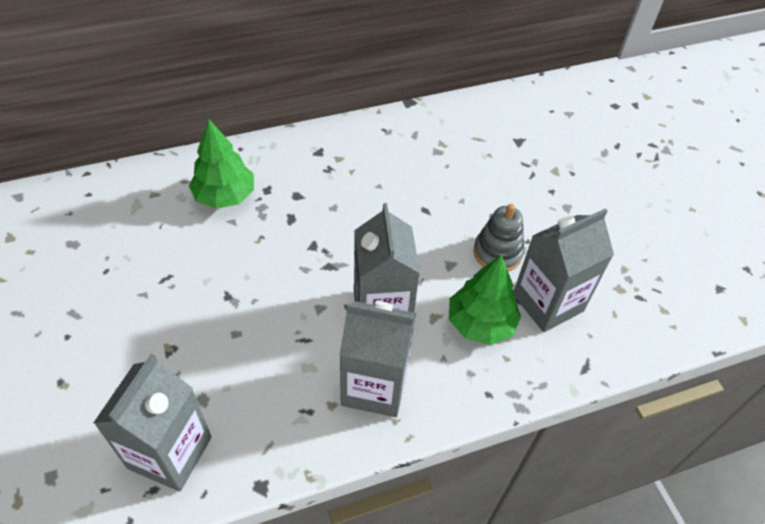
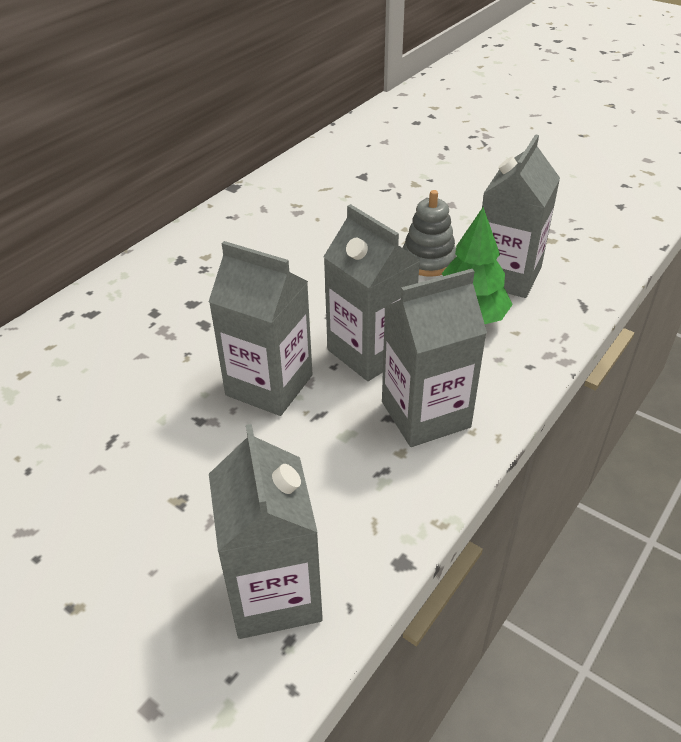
camera: 30 degrees left, 10 degrees down
(225, 196) = (111, 338): green tree -> none
(291, 295) = (269, 385): none -> grey carton

